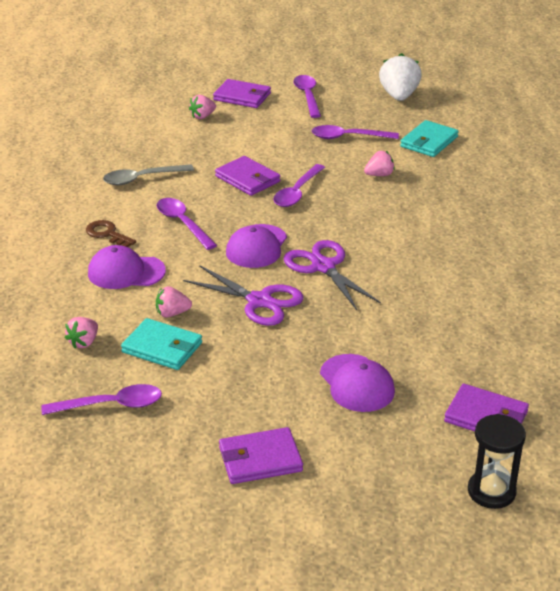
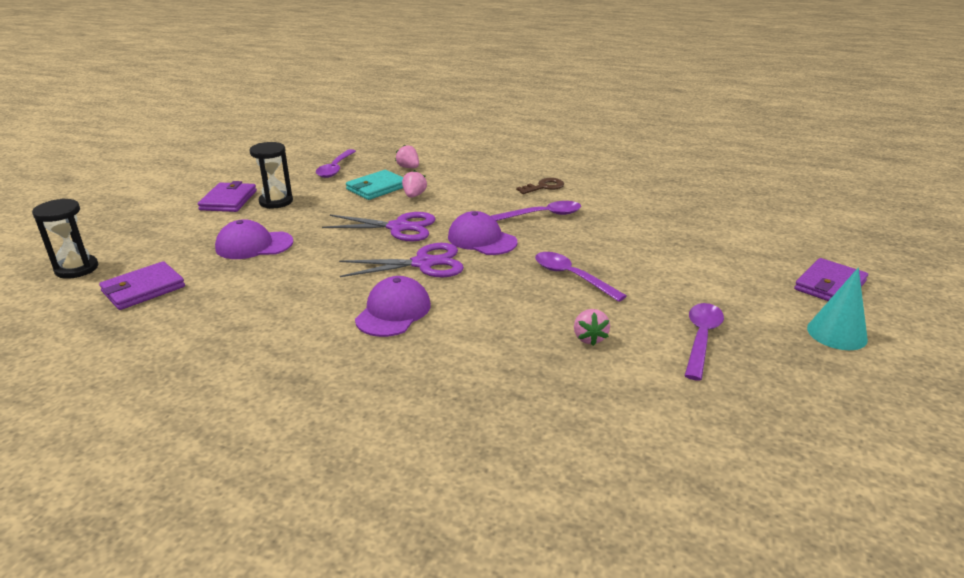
camera: 110 degrees right, 5 degrees down
(126, 272) = (483, 187): purple cap -> purple cap (393, 312)
(142, 179) = (633, 209): grey spoon -> none
(202, 116) = (770, 254): pink strawberry -> none
(242, 415) = (276, 202): none -> black hourglass
(247, 179) = (612, 255): purple wallet -> none
(259, 301) = (398, 227): purple scissors -> purple scissors turned 135 degrees counterclockwise
(307, 96) = (836, 333): purple spoon -> turquoise cone
(399, 96) = (848, 422): white strawberry -> none
(429, 142) = (674, 407): turquoise wallet -> none

